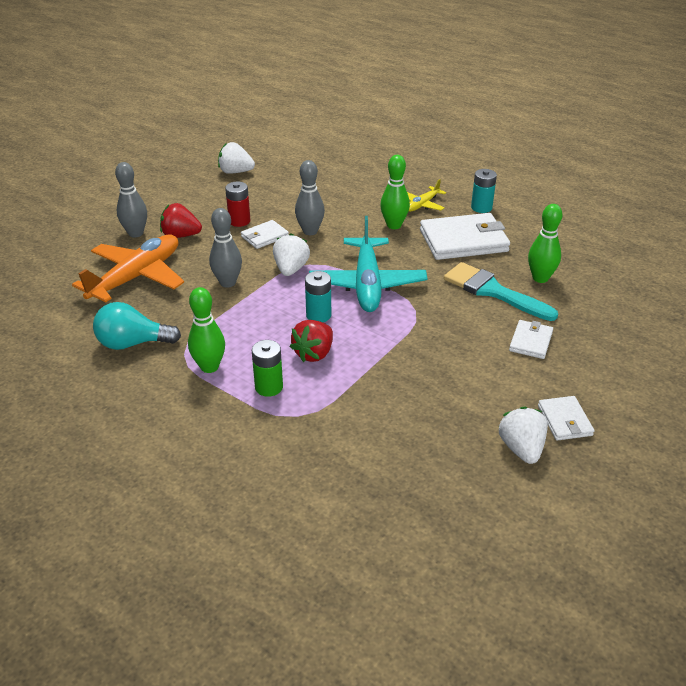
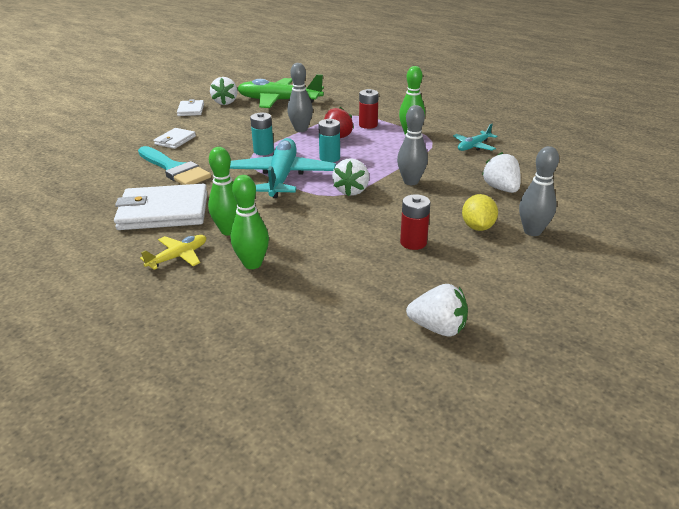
camera: 175 degrees left, 5 degrees down
(133, 343) = (473, 146): turquoise light bulb -> turquoise plane
(136, 277) = (501, 188): orange plane -> white strawberry
(180, 235) = (477, 227): red strawberry -> yellow lemon
(264, 236) = (380, 223): white wallet -> none
(269, 387) = (368, 125): green battery -> red battery
(310, 231) = (328, 227): grey bowling pin -> grey bowling pin (301, 129)
(427, 458) = (279, 101): none -> green plane
(481, 207) = (108, 250): turquoise battery -> turquoise battery (263, 151)
(540, 278) = (122, 177): green bowling pin -> green bowling pin (252, 264)

